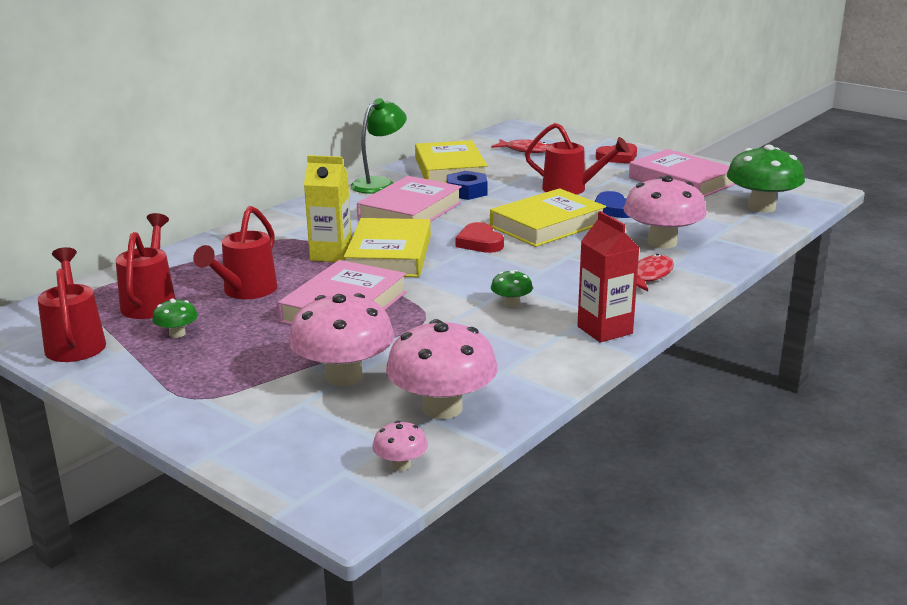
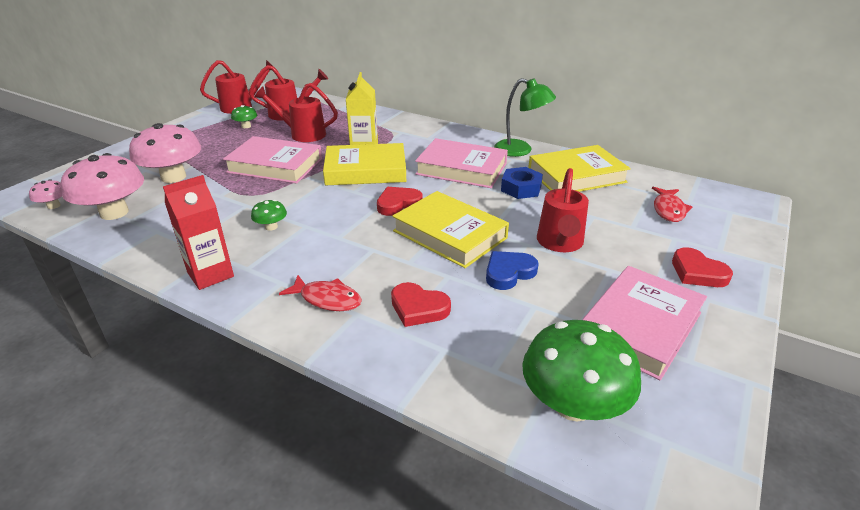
camera: 80 degrees right, 10 degrees up
(662, 242) = (418, 308): pink mushroom -> red heart

